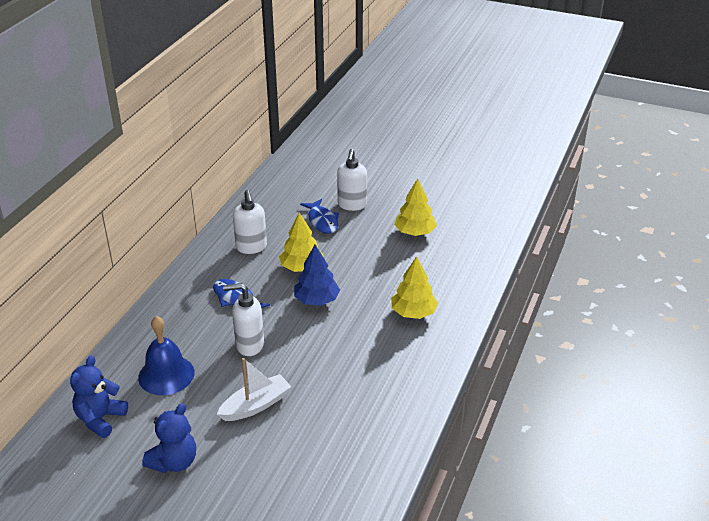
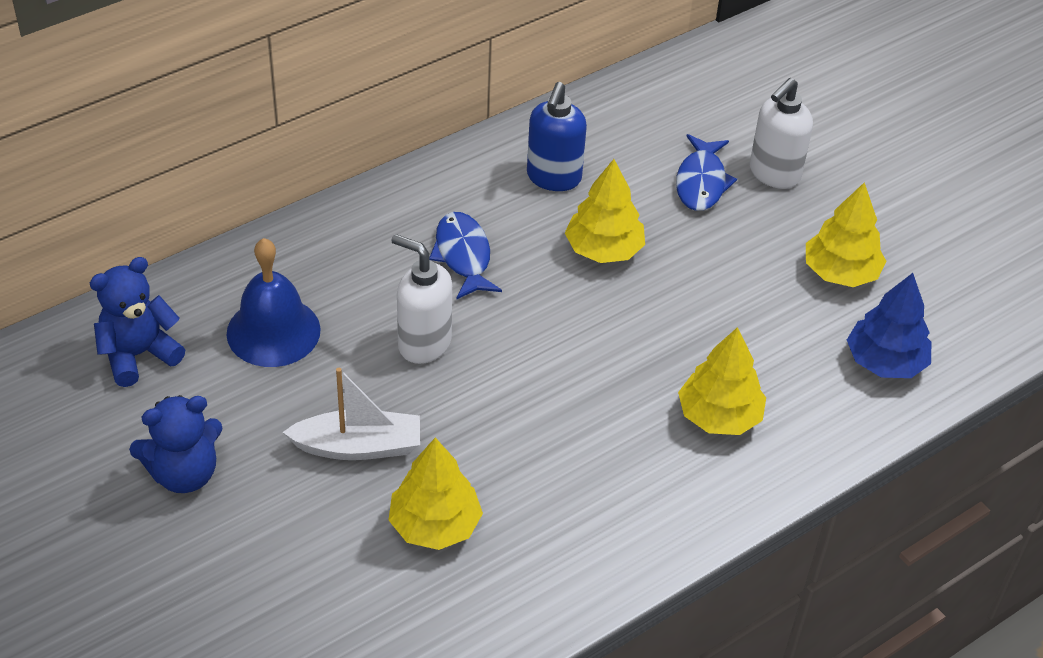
camera: 30 degrees right, 10 degrees up
(251, 247) = (553, 178): white soap dispenser -> blue soap dispenser
(316, 300) = (583, 318): blue tree -> blue tree (885, 362)
(323, 421) = (435, 525): none -> yellow tree

